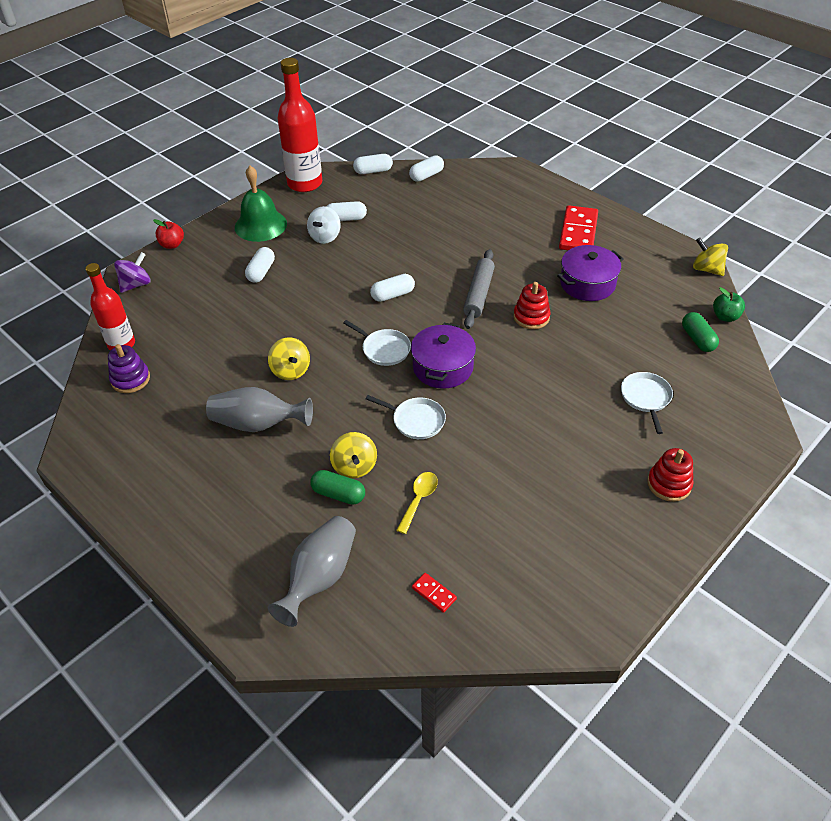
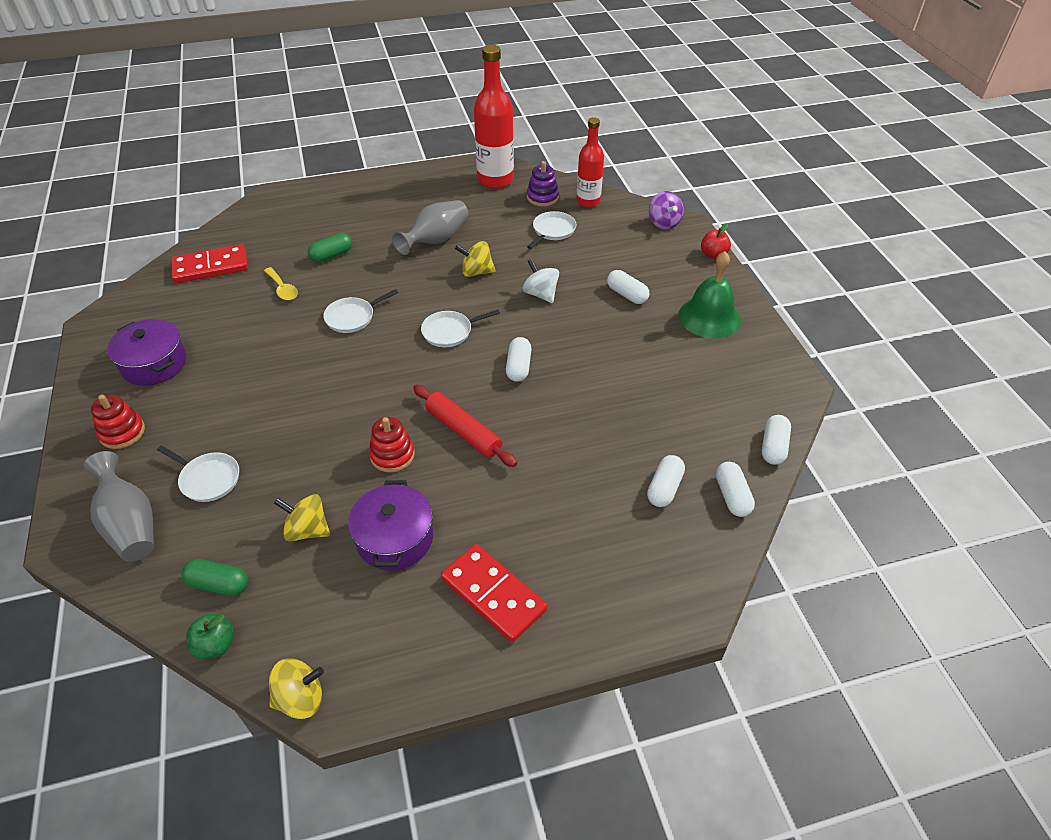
camera: 120 degrees right, 0 degrees up
(190, 348) = (552, 231): none -> white pan
(305, 183) = (777, 376): red bottle -> red bottle (495, 180)
(319, 577) = (281, 227): grey vase -> grey vase (130, 524)
(325, 237) = (655, 355): white spinning top -> white spinning top (540, 294)
(346, 219) = (679, 383): white capsule -> white capsule (664, 488)
(354, 466) = (346, 270): yellow spinning top -> yellow spinning top (307, 530)
(434, 593) = (211, 267): red domino -> red domino, size x2.24
(443, 367) = (392, 358): purple pot -> purple pot (154, 364)
(478, 294) = (463, 431): grey rolling pin -> red rolling pin

